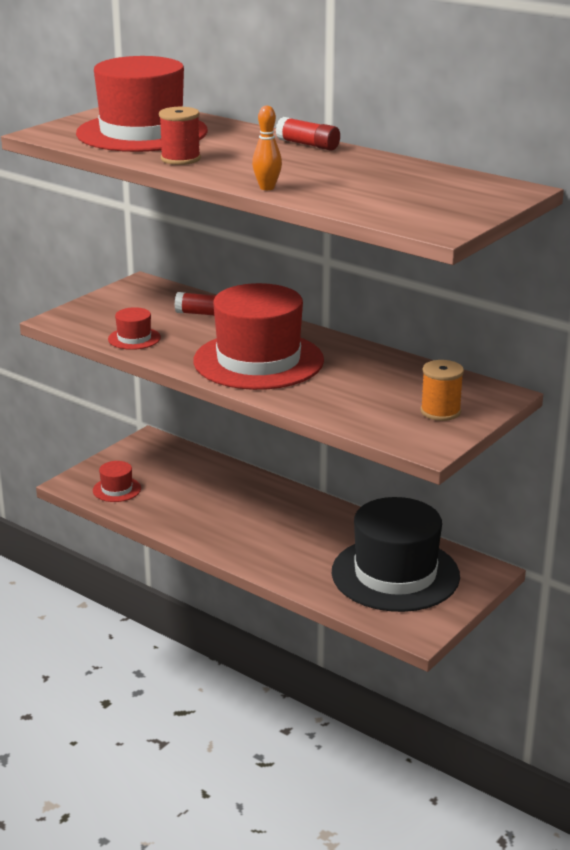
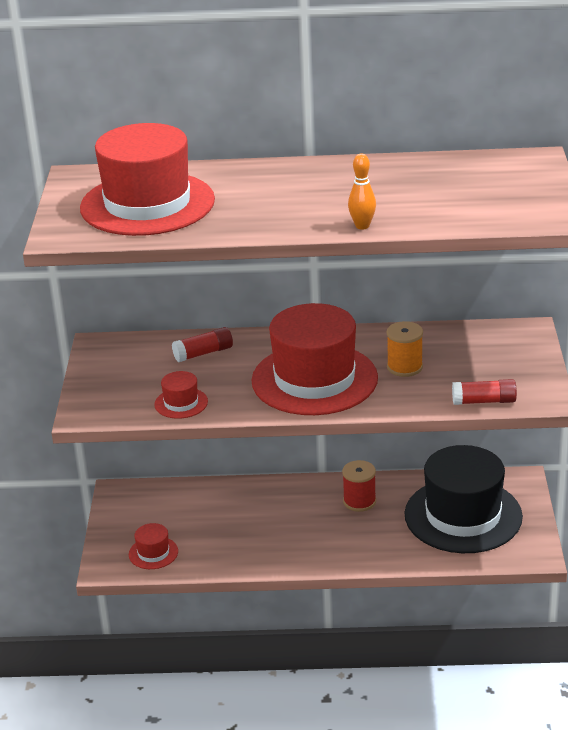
camera: 35 degrees left, 5 degrees up
(180, 159) = (237, 221): red spool -> red spool (359, 501)
(307, 145) = (308, 168): red glue stick -> red glue stick (484, 401)
(440, 411) = (509, 364): orange spool -> orange spool (404, 367)

